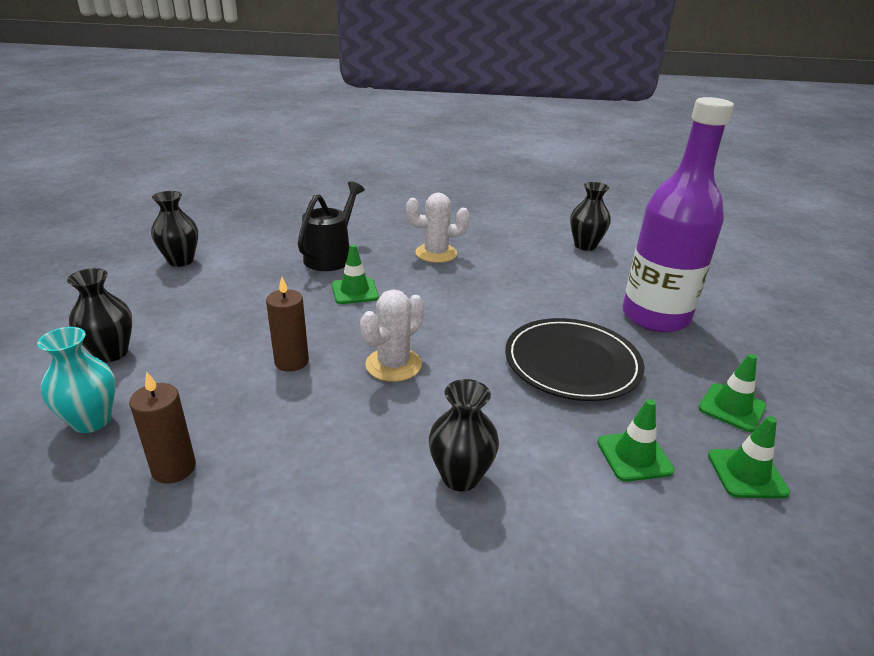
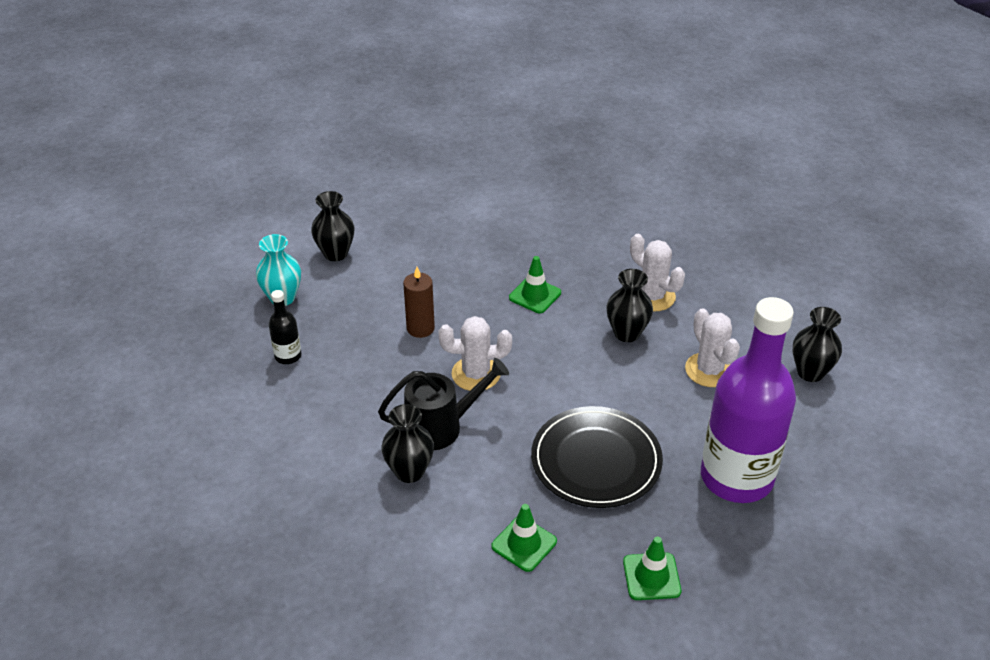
camera: 50 degrees right, 10 degrees up
(174, 468) = (288, 356): brown candle -> black bottle
(181, 261) = (455, 191): black vase -> black vase (626, 333)
(331, 256) = (564, 249): black watering can -> black watering can (441, 426)
(537, 272) = (709, 370): none -> white cactus
(747, 474) = (574, 611): green traffic cone -> none

